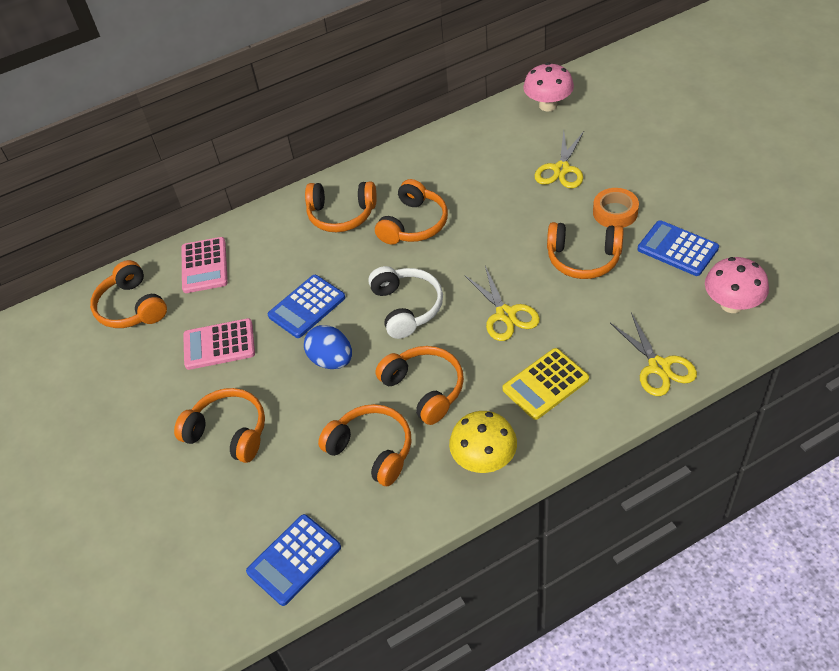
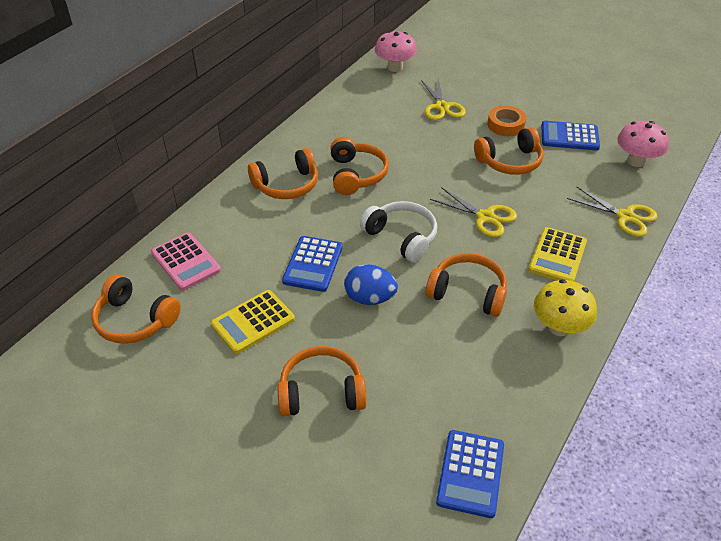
camera: 35 degrees left, 5 degrees down
(219, 345) = (253, 322): pink calculator -> yellow calculator
(372, 450) = (463, 355): orange headphones -> none

